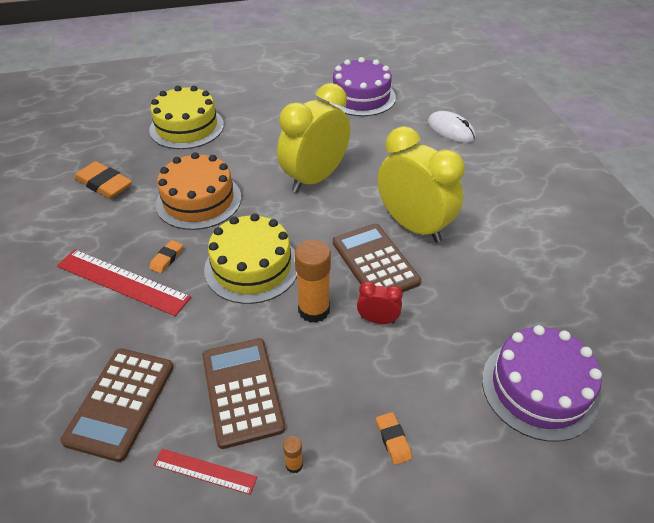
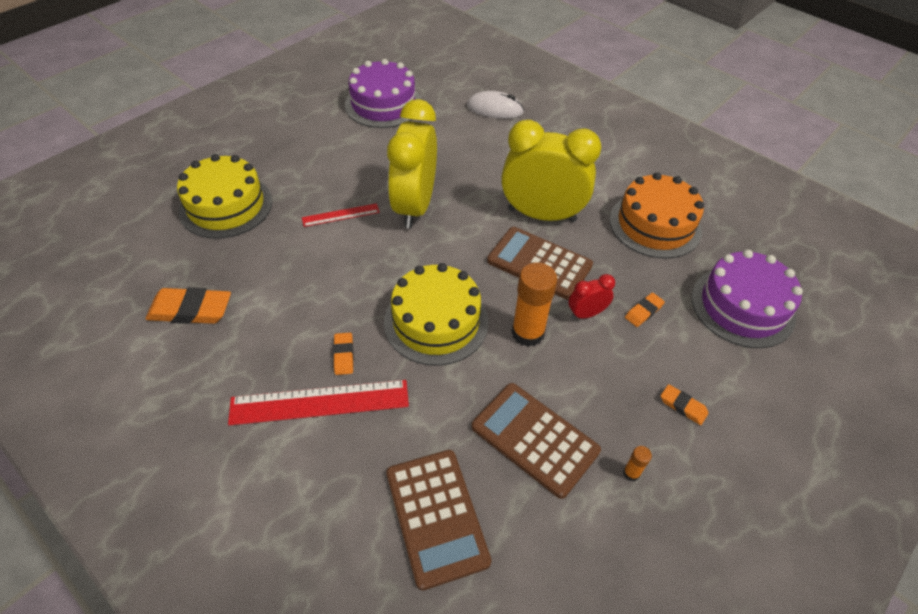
camera: 35 degrees left, 5 degrees up
(198, 200) = (318, 280): orange cake -> orange cake (655, 225)
(205, 471) = (568, 525): red ruler -> red ruler (341, 215)
(432, 343) = (643, 311): none -> orange eraser

